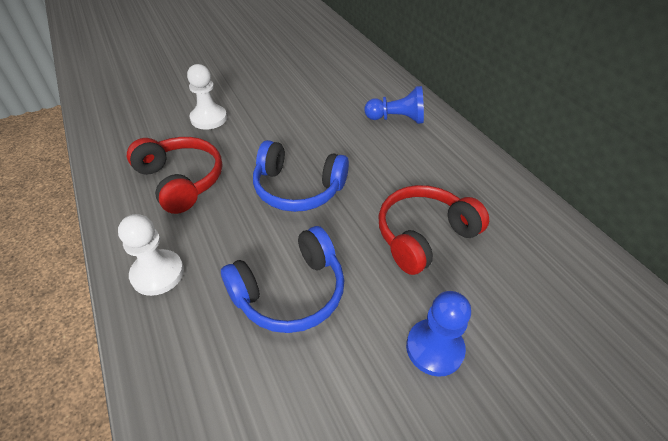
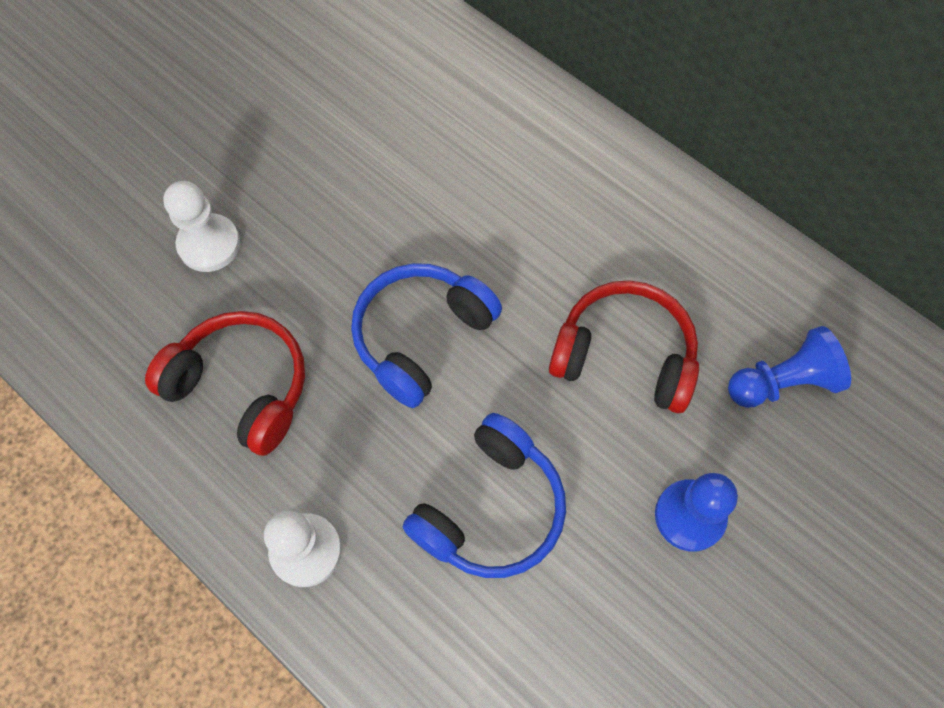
camera: 20 degrees left, 20 degrees up
(298, 188) = (421, 337): blue headphones -> blue headphones turned 135 degrees clockwise
(396, 119) = (508, 140): blue pawn -> blue pawn (782, 382)
(424, 236) = (624, 355): red headphones -> red headphones turned 75 degrees clockwise

